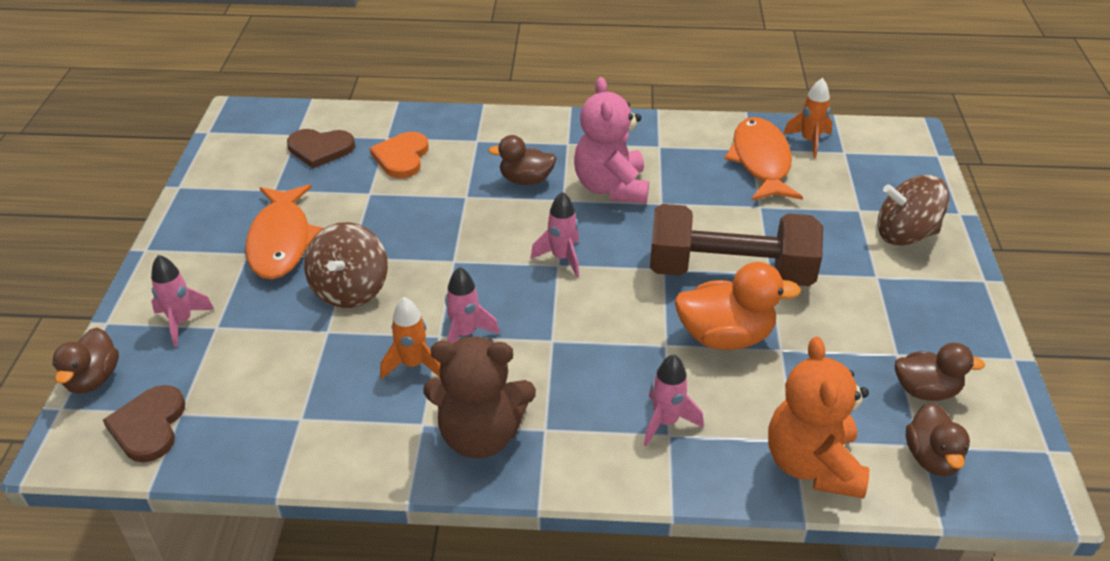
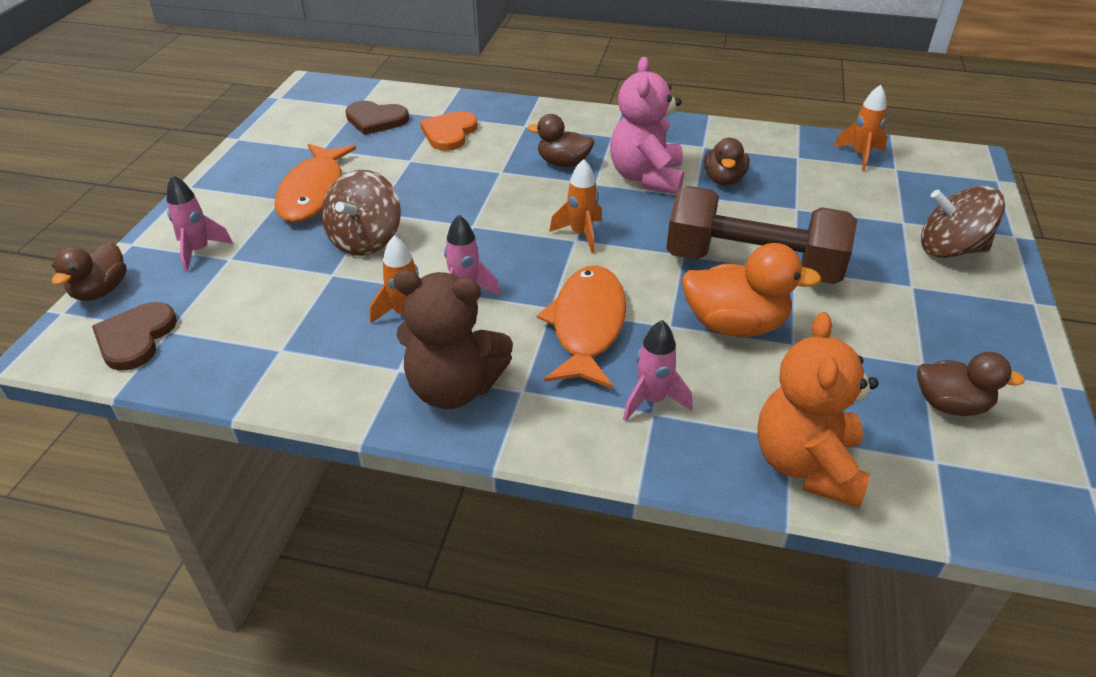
camera: 10 degrees right, 0 degrees up
(562, 258) = (581, 234): pink rocket -> orange rocket
(761, 161) = (805, 169): orange fish -> orange fish (587, 326)
(932, 458) = (947, 476): brown duck -> brown duck (723, 179)

